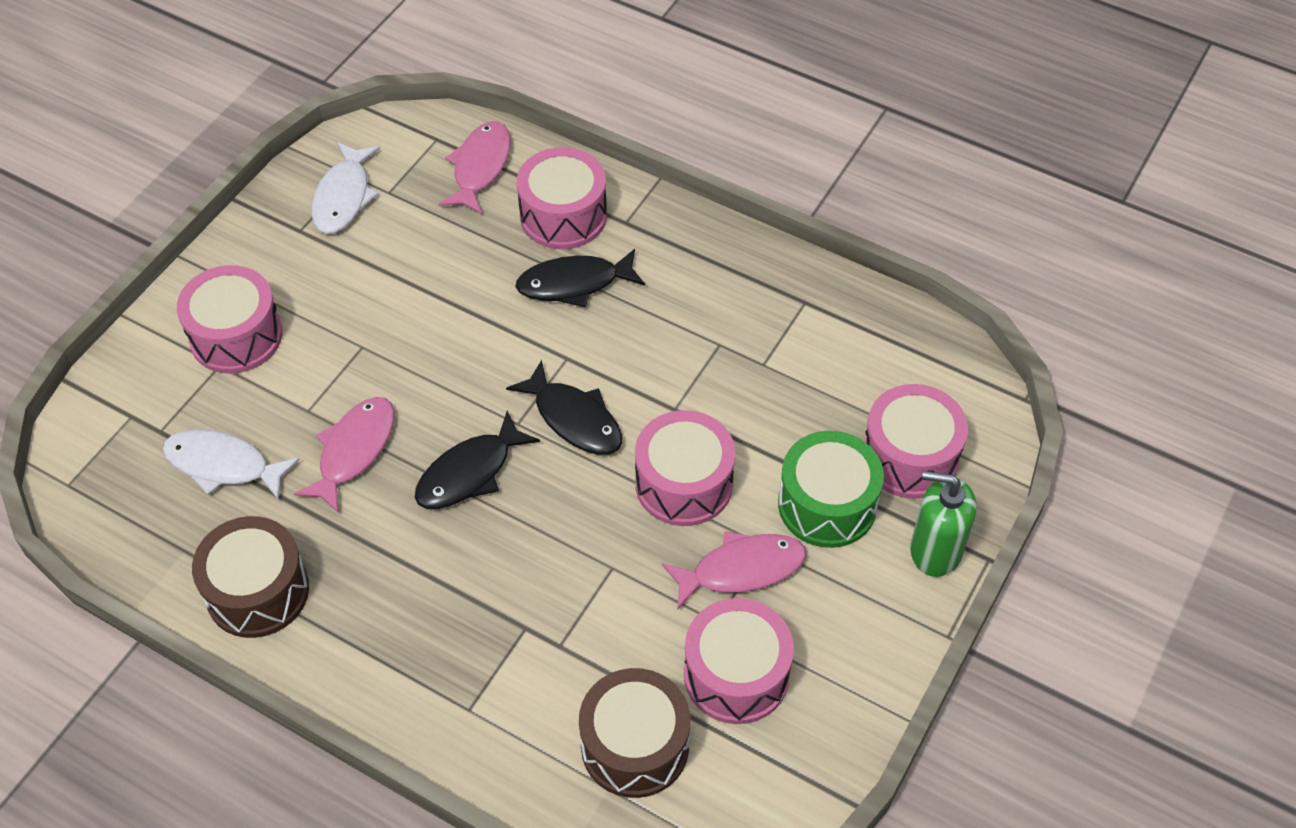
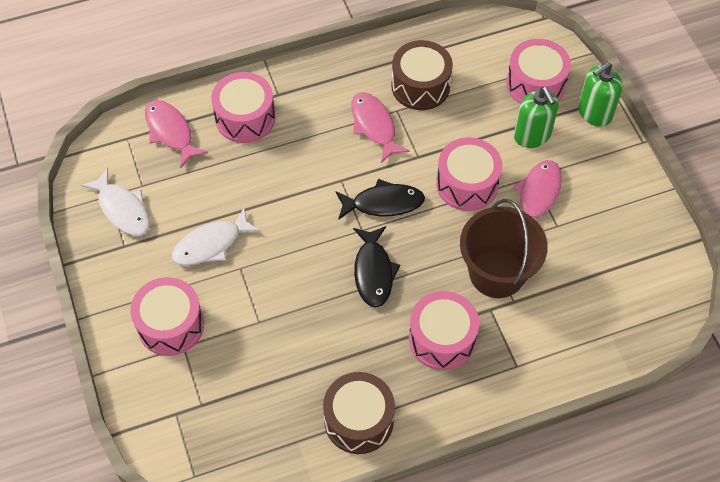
camera: 50 degrees left, 5 degrees up
(223, 465) = (257, 386): white fish -> white fish (211, 244)
(354, 451) = (308, 316): pink fish -> pink fish (374, 126)
(574, 284) = (296, 144): black fish -> none
(584, 600) = (497, 273): none -> brown bucket
(635, 746) = (597, 307): brown drum -> brown drum (420, 86)
(736, 675) = (593, 239): pink drum -> pink drum (442, 339)
(827, 504) = (532, 135): green drum -> green soap dispenser

